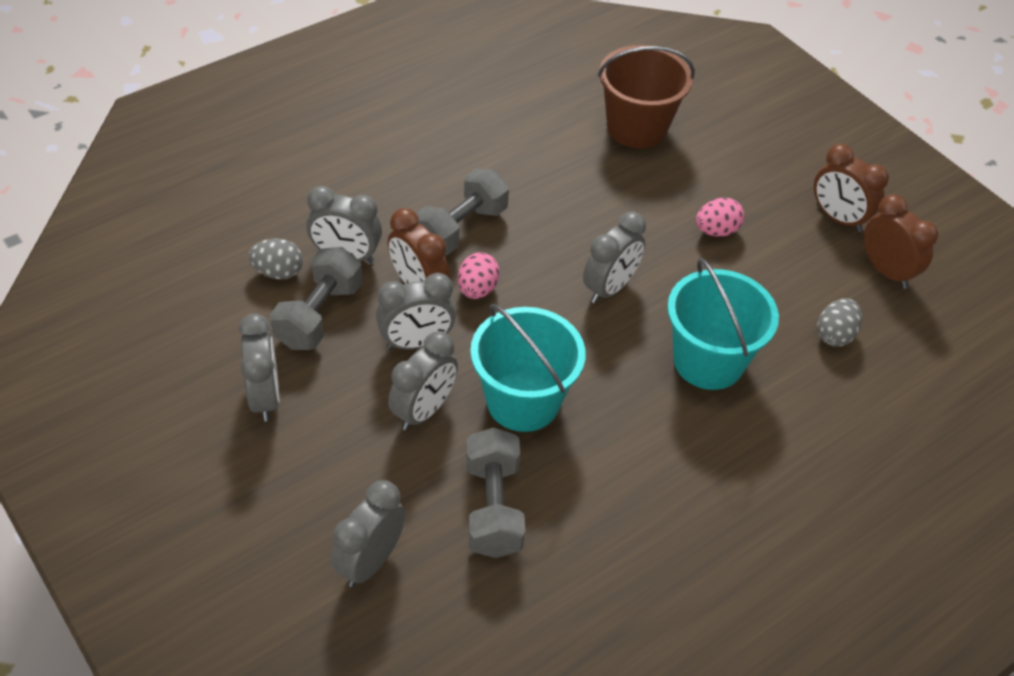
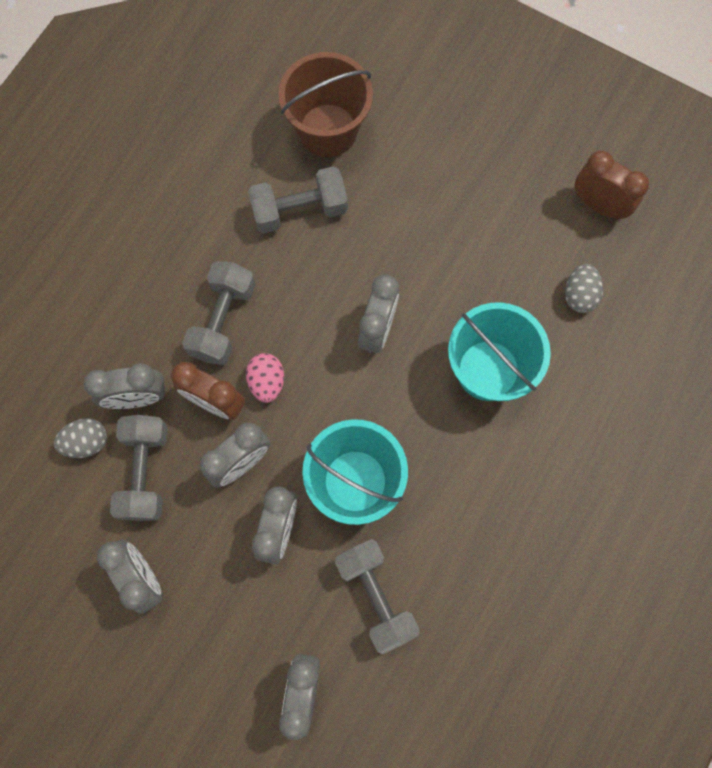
camera: 20 degrees left, 25 degrees up
(579, 174) = (299, 210): none -> grey dumbbell
(716, 231) = (442, 223): pink egg -> none
(838, 218) = (540, 162): brown clock -> none

